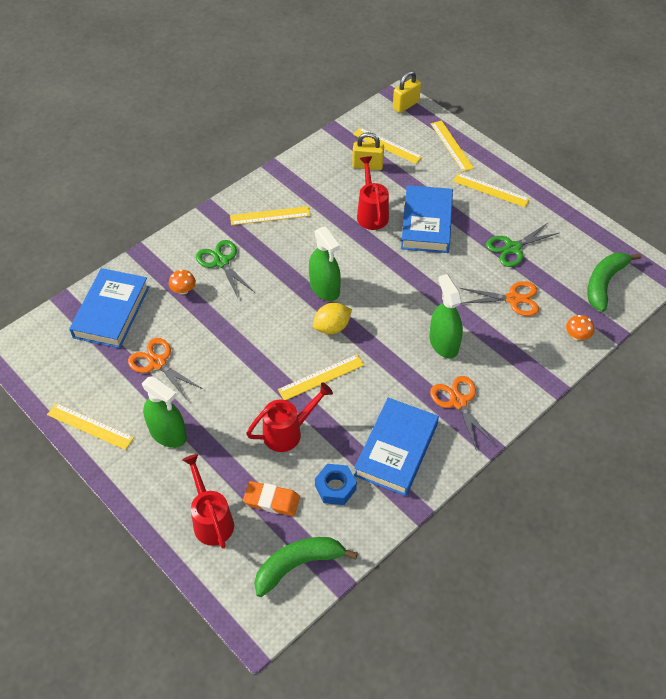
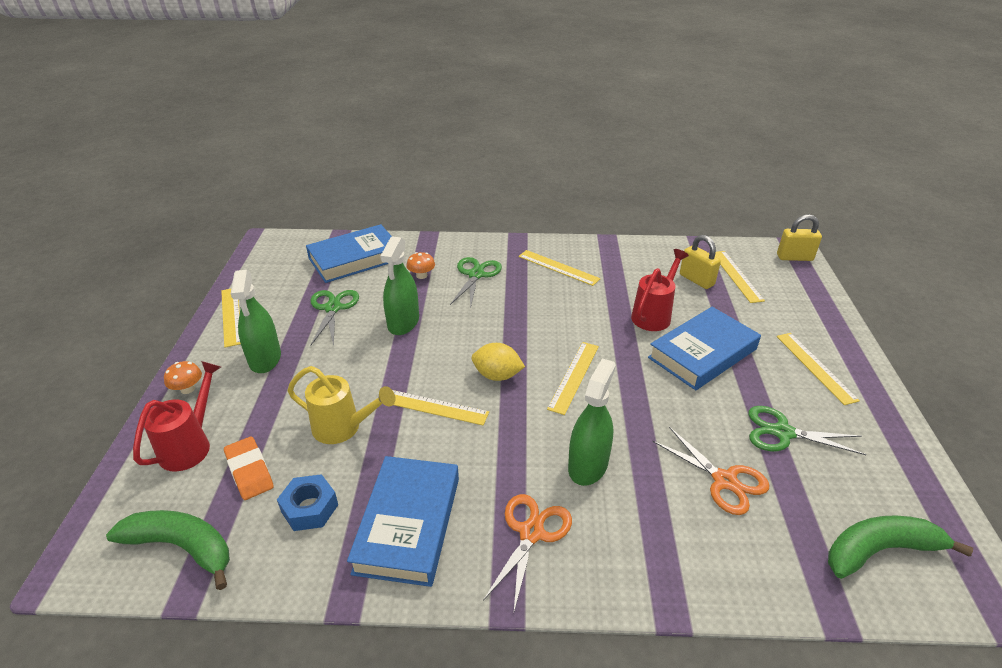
camera: 45 degrees right, 15 degrees down
(157, 362) = (333, 308): orange scissors -> green scissors
(288, 432) = (343, 428): red watering can -> yellow watering can
(324, 288) = (533, 342): green spray bottle -> green spray bottle (403, 322)
(396, 450) = (408, 524): blue book -> blue book turned 60 degrees counterclockwise
(451, 145) = (810, 309): yellow ruler -> yellow ruler (574, 376)
(577, 336) = (770, 580): orange mushroom -> orange mushroom (188, 389)

